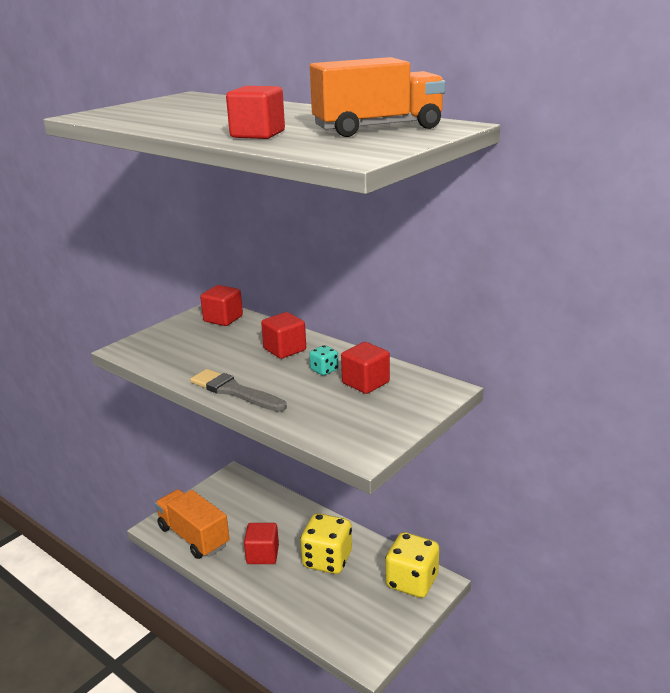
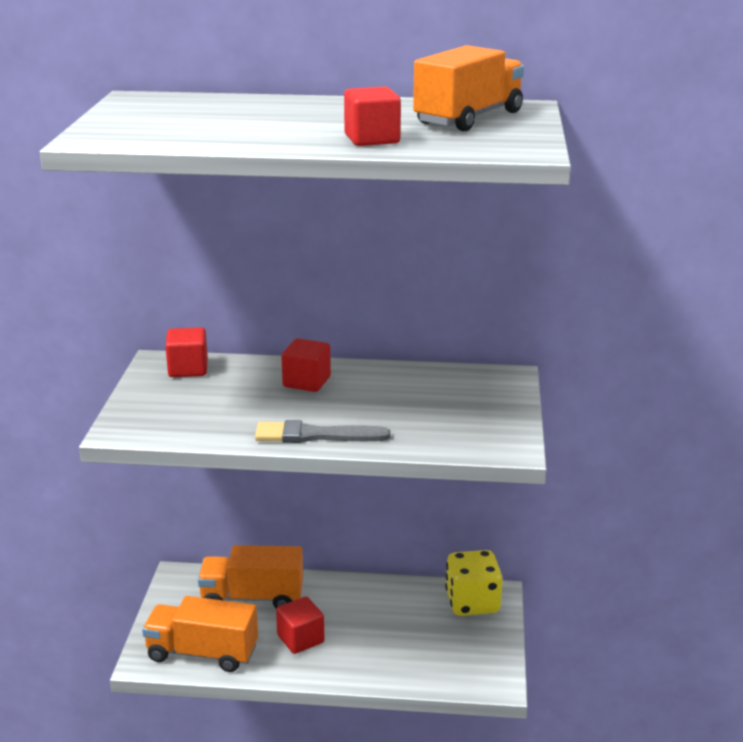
camera: 35 degrees left, 0 degrees up
(262, 510) = (252, 597): none -> orange truck
(324, 370) = (376, 390): turquoise dice -> none
(327, 560) = (373, 617): yellow dice -> none
(365, 383) = (432, 391): red cube -> none

